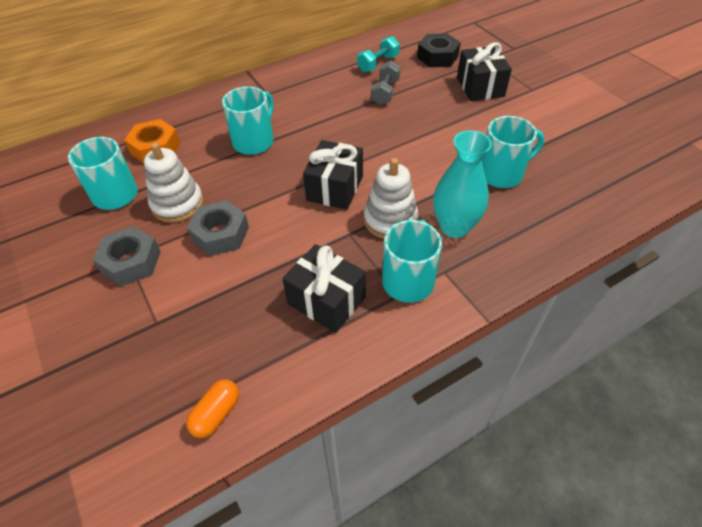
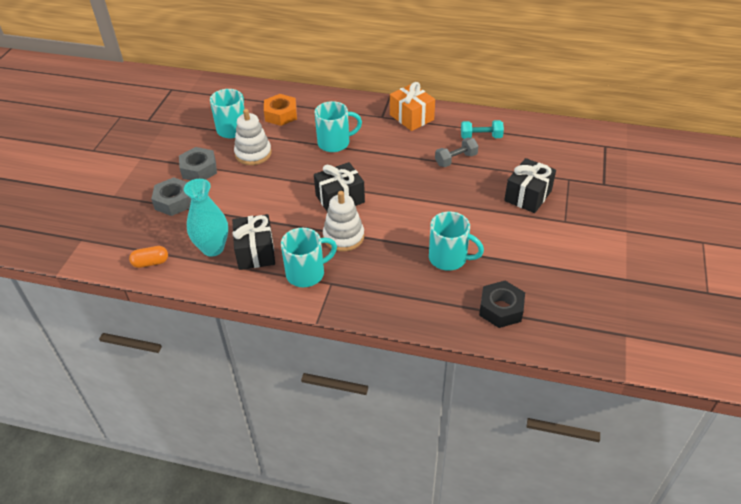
camera: 45 degrees right, 5 degrees down
(220, 234) = (252, 184): grey nut -> grey nut (174, 201)
(295, 79) = (411, 117): none -> orange gift
(437, 57) = (532, 156): black nut -> black nut (501, 309)
(454, 227) = (372, 266): turquoise vase -> turquoise vase (213, 248)

